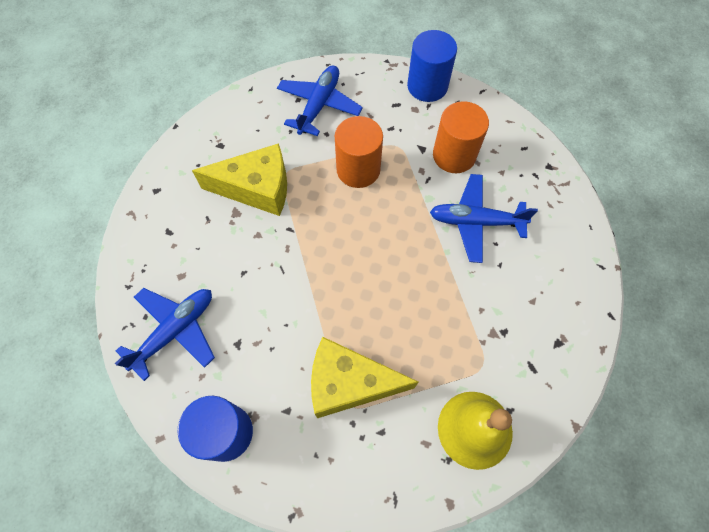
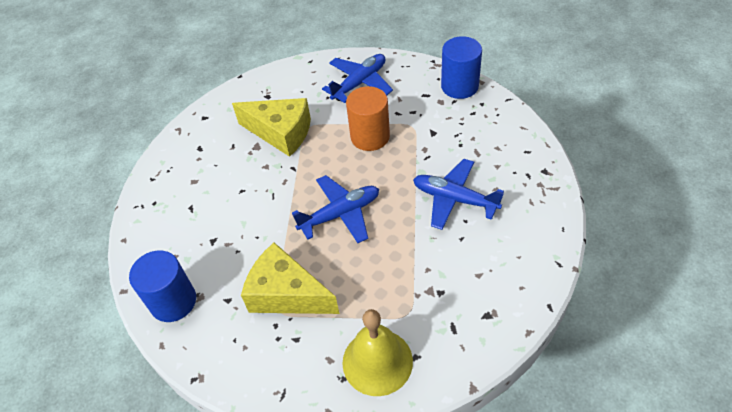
camera: 25 degrees right, 15 degrees down
(175, 331) = (171, 218): blue plane -> blue plane (340, 214)
(454, 155) = (459, 143): orange cylinder -> none

